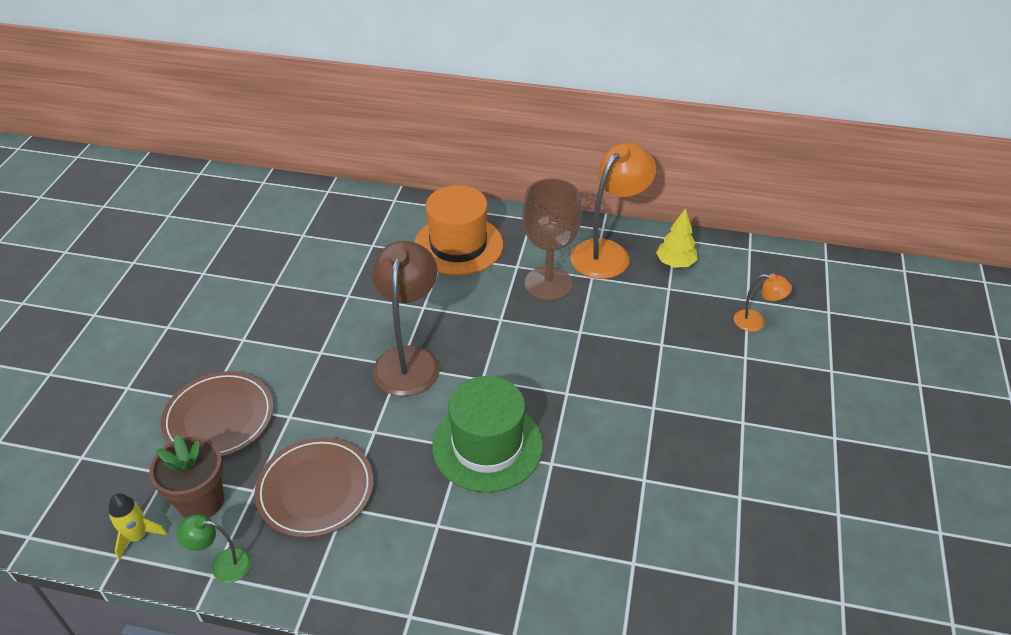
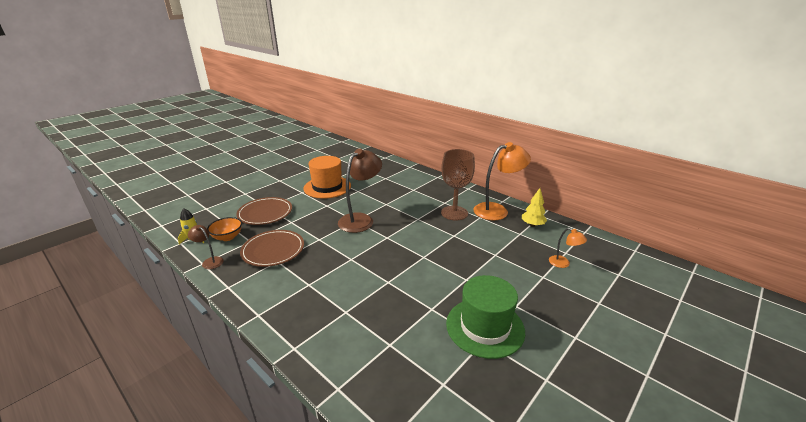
camera: 30 degrees right, 15 degrees down
(201, 501) = (227, 237): brown flower pot -> orange bowl
(223, 564) = (210, 261): green lamp -> brown lamp
(458, 245) = (423, 188): orange hat -> orange hat (327, 187)
(487, 446) = (363, 263): green hat -> green hat (485, 327)

